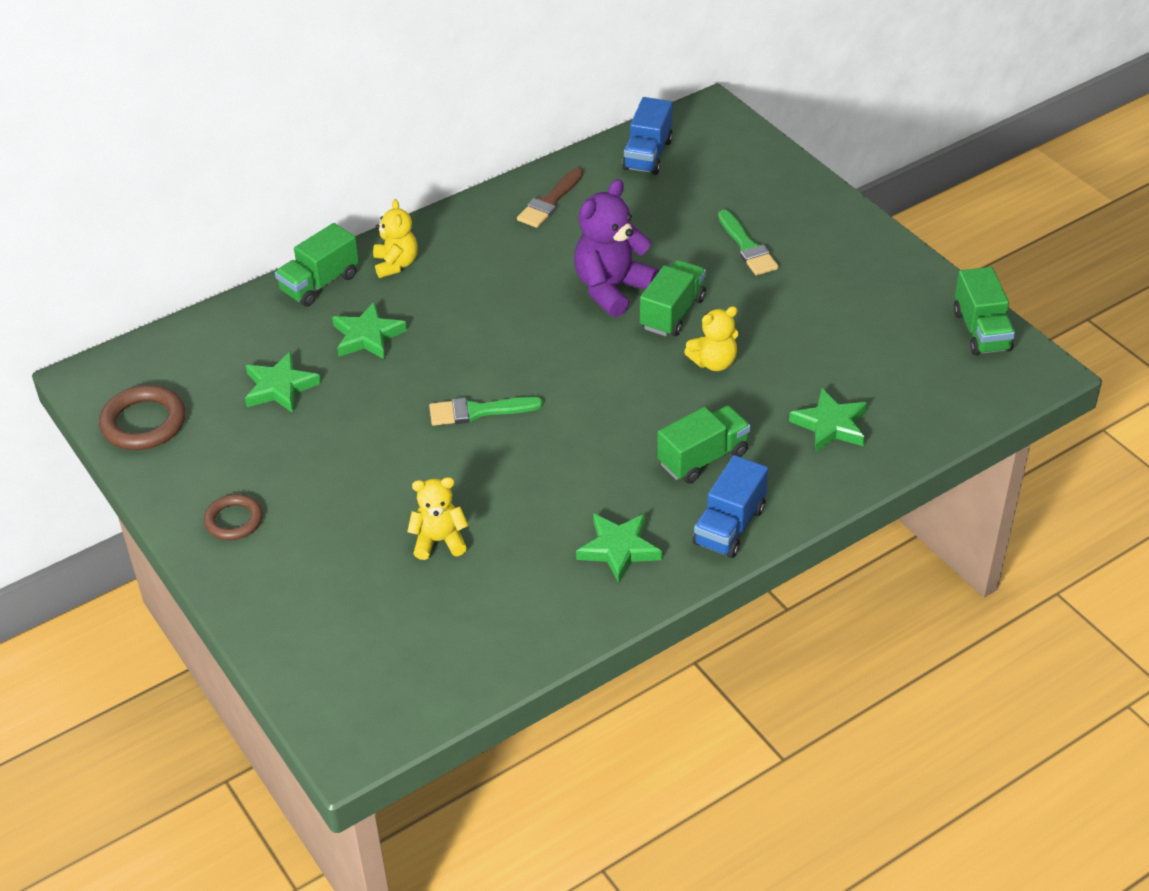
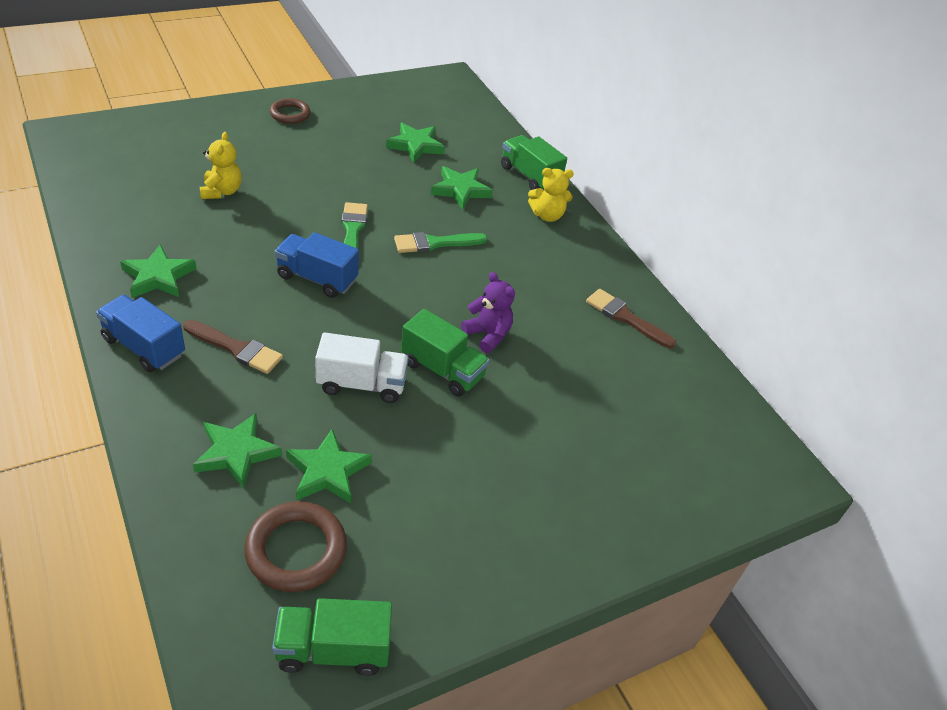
camera: 90 degrees right, 0 degrees up
(144, 423) = (399, 92): brown ring -> brown ring (296, 550)
(612, 289) = (488, 335): purple teddy bear -> purple teddy bear, size x0.61
(647, 155) = (702, 404): blue truck -> blue truck (317, 278)
(703, 458) = (236, 348): green truck -> brown brush
(714, 362) = (362, 384): yellow teddy bear -> white truck
(747, 247) = (536, 452): green brush -> green brush (435, 243)
(824, 365) = (327, 471): none -> green star

